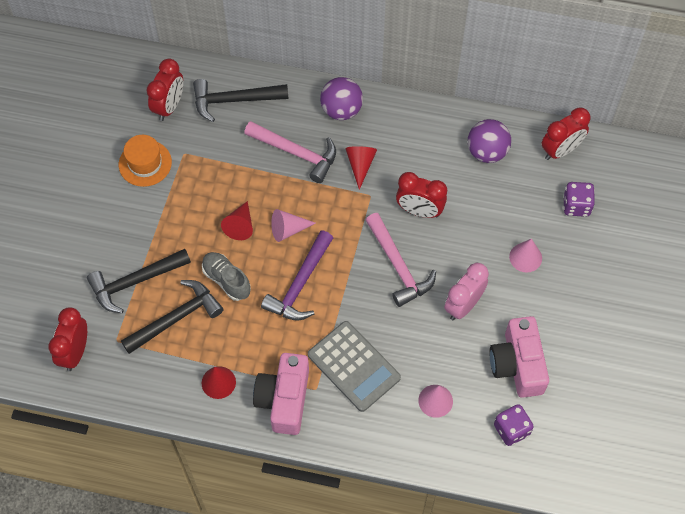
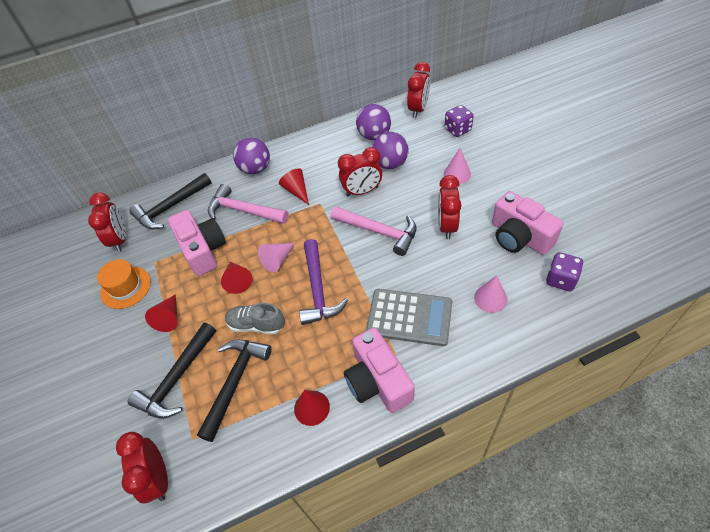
camera: 30 degrees left, 10 degrees down
(162, 221) = (169, 318): none -> red cone
(232, 171) = (203, 250): none -> pink camera
(296, 153) = (243, 211): pink hammer -> pink hammer turned 150 degrees counterclockwise
(463, 305) = (446, 226): pink clock -> red clock
(472, 198) = (390, 164): none -> purple ball

